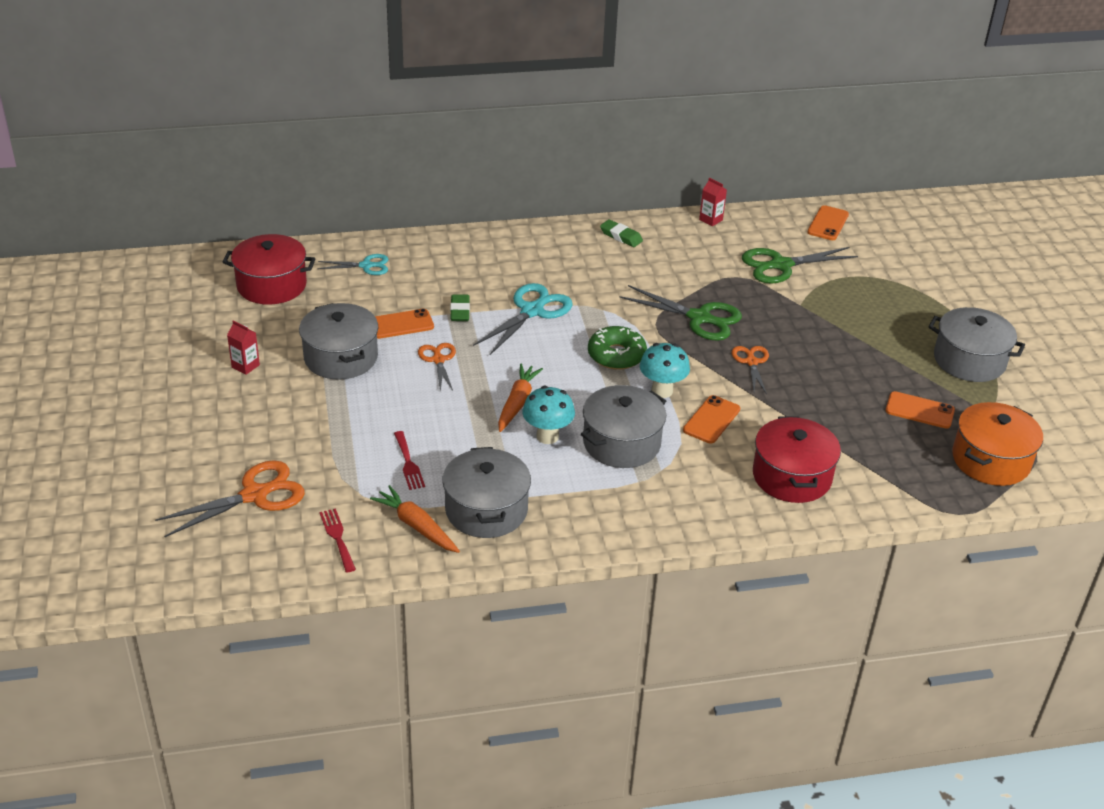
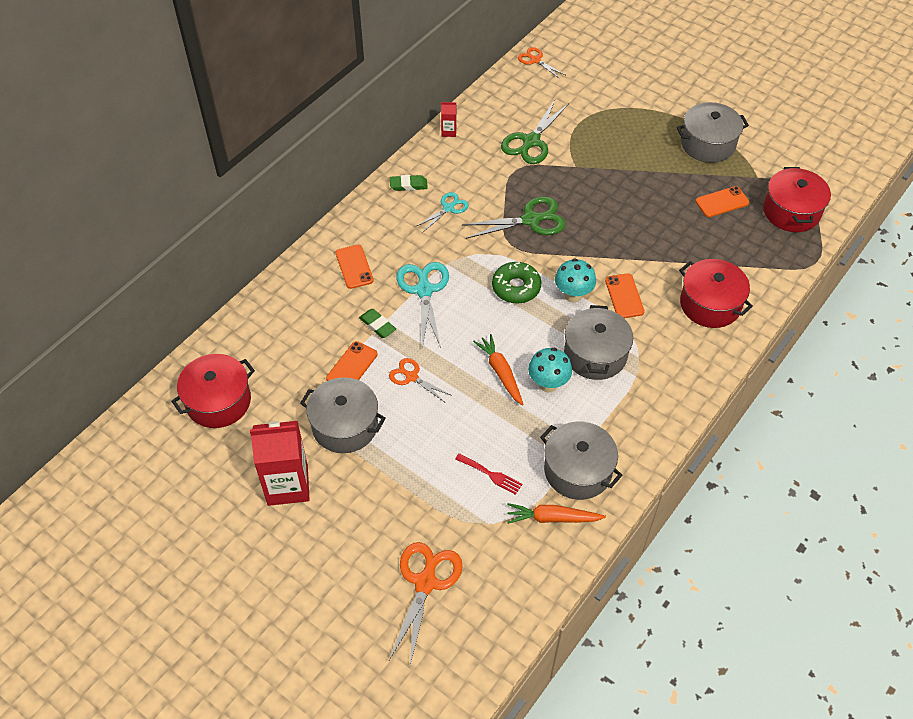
camera: 40 degrees left, 15 degrees up
(245, 366) = (287, 485): red carton -> red carton, size x2.27
(337, 537) = (516, 568): red fork -> none
(366, 266) = (266, 333): turquoise scissors -> turquoise scissors (448, 208)
(751, 362) = (597, 233): orange scissors -> orange scissors (535, 60)
(828, 223) = (521, 87): orange phone -> orange phone (354, 267)
(991, 460) = (791, 211): orange pot -> red pot

